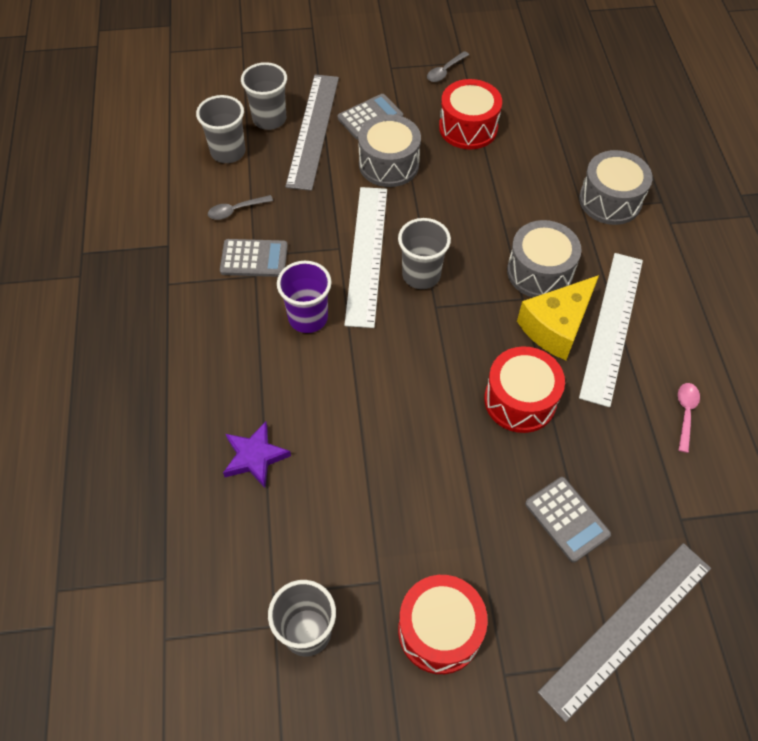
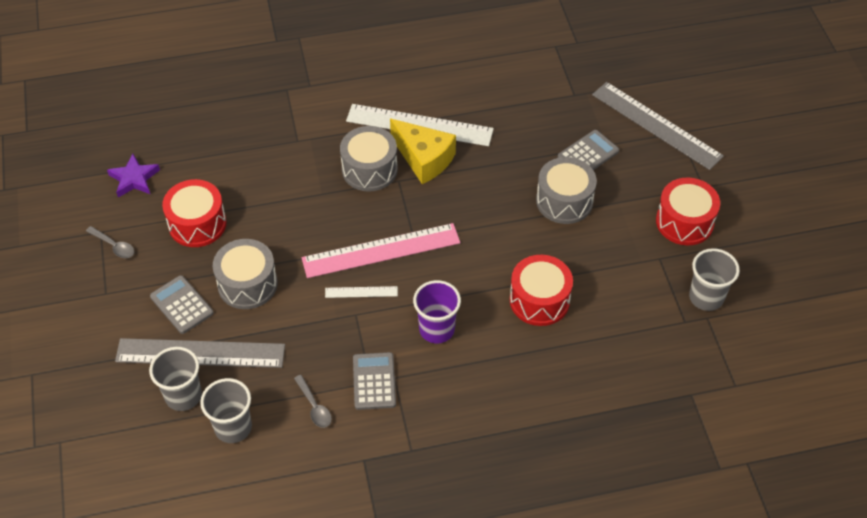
camera: 95 degrees left, 5 degrees down
(255, 457) = (578, 349): purple star -> purple star (134, 179)
(367, 254) = (361, 292): white ruler -> white ruler, size x0.45
(421, 275) = (381, 250): grey cup -> pink ruler
(520, 400) = (496, 181): red drum -> red drum (539, 300)
(610, 200) = (287, 122): grey drum -> grey drum (564, 201)
(685, 413) = (491, 87): pink spoon -> none

